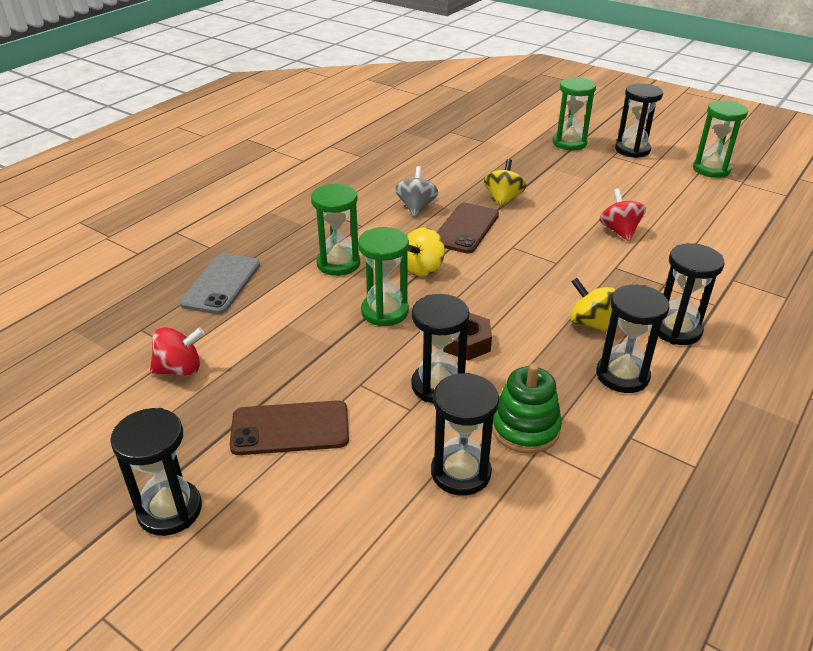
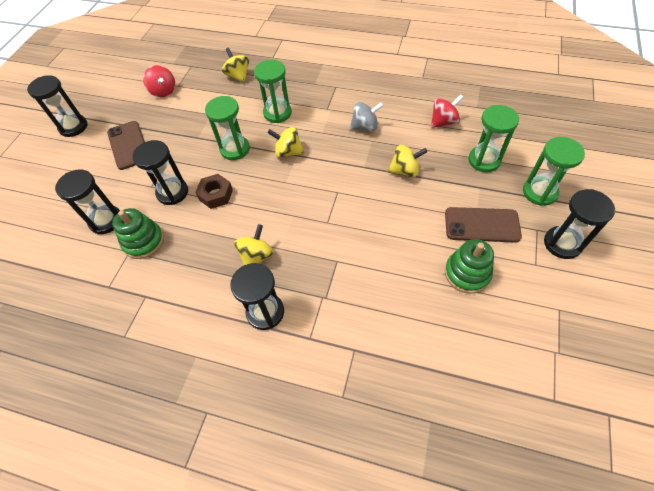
camera: 75 degrees right, 20 degrees up
(221, 284) = (238, 76): grey phone -> yellow spinning top
(465, 228) = (349, 160): brown phone -> brown phone (482, 225)
(619, 231) = (394, 255): red spinning top -> red spinning top (443, 122)
(622, 375) = (203, 284): black hourglass -> none
(653, 199) = (467, 273): none -> green stacking toy
(711, 169) = (567, 319): green hourglass -> green hourglass (484, 160)

